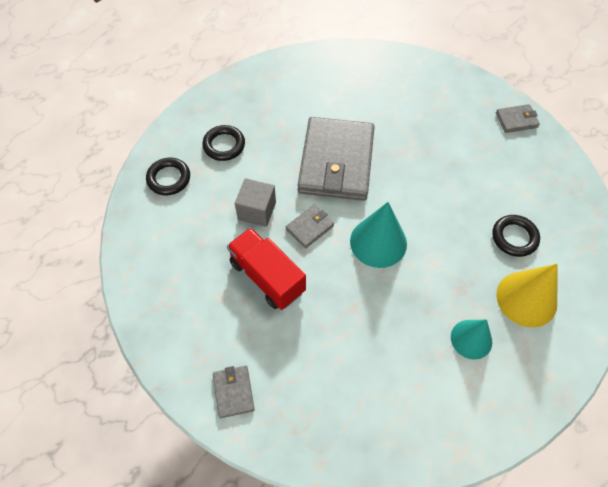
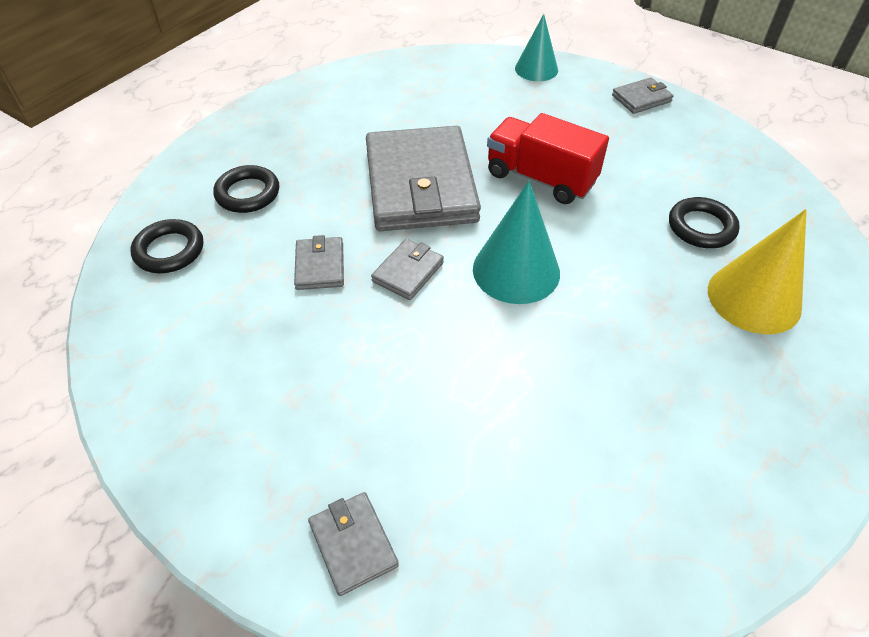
camera: 15 degrees left, 10 degrees down
(257, 211) = (320, 266): grey cube -> grey wallet
(267, 277) = (362, 352): red truck -> red truck (540, 178)
(471, 339) = (703, 368): turquoise cone -> turquoise cone (536, 69)

